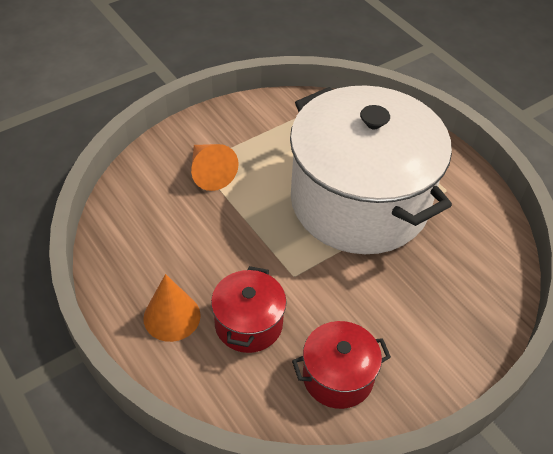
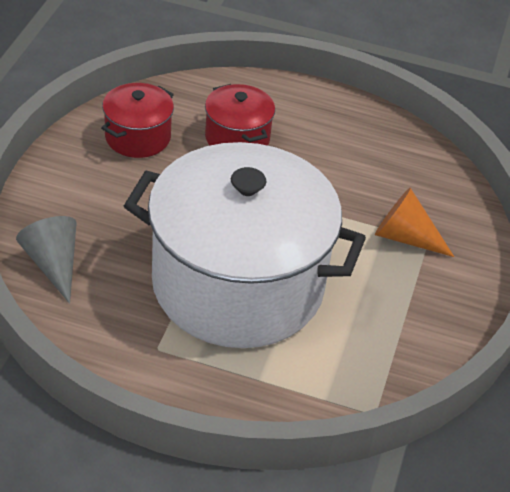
camera: 140 degrees right, 5 degrees down
(172, 316) = (299, 116): orange cone -> none
(488, 287) = (53, 264): none -> grey cone

